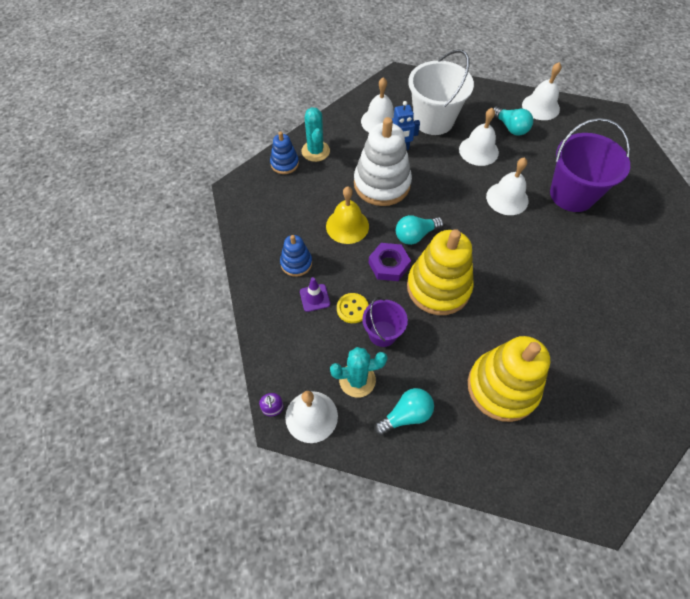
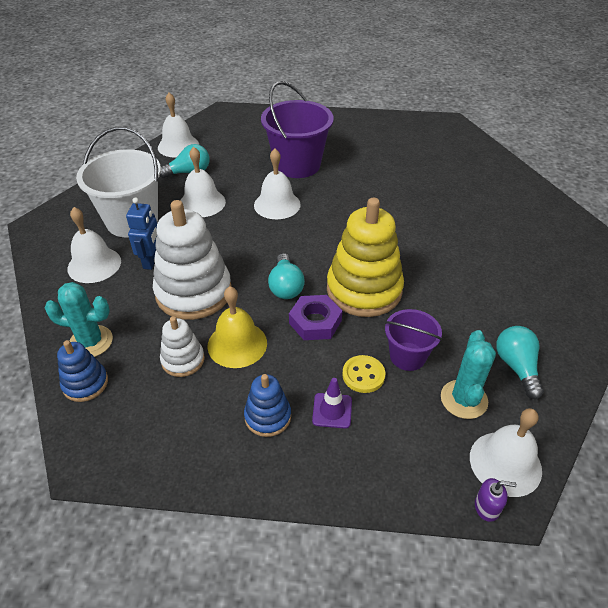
camera: 70 degrees left, 15 degrees down
(321, 202) = (183, 360): none -> white stacking toy
(502, 387) = (496, 281): yellow stacking toy -> none

